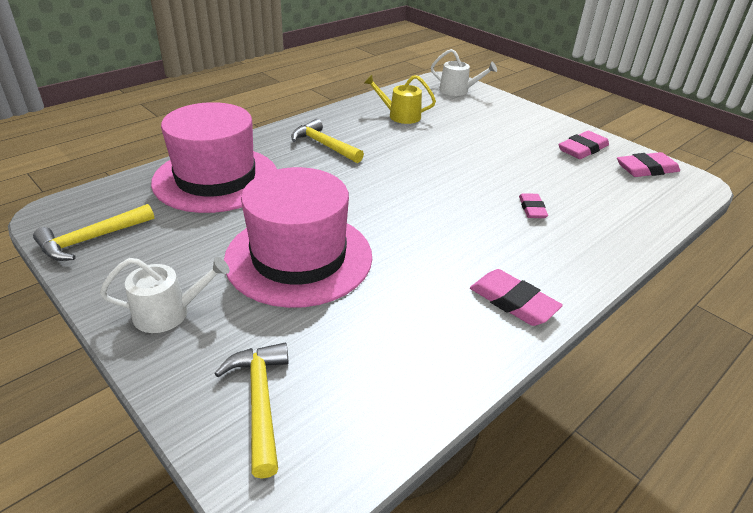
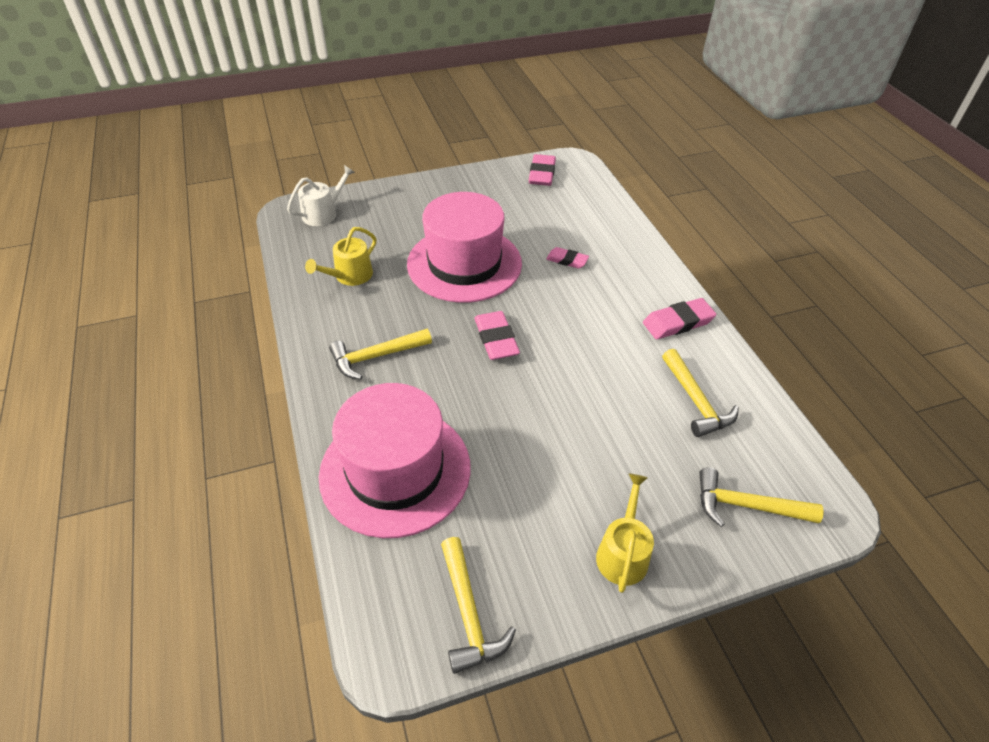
camera: 65 degrees left, 10 degrees up
(168, 313) = (623, 553): white watering can -> yellow watering can
(299, 257) = (575, 434): pink hat -> pink hat (464, 264)
(396, 335) = (696, 401): none -> yellow hammer
(582, 149) = (492, 190): pink eraser -> pink eraser (496, 339)

